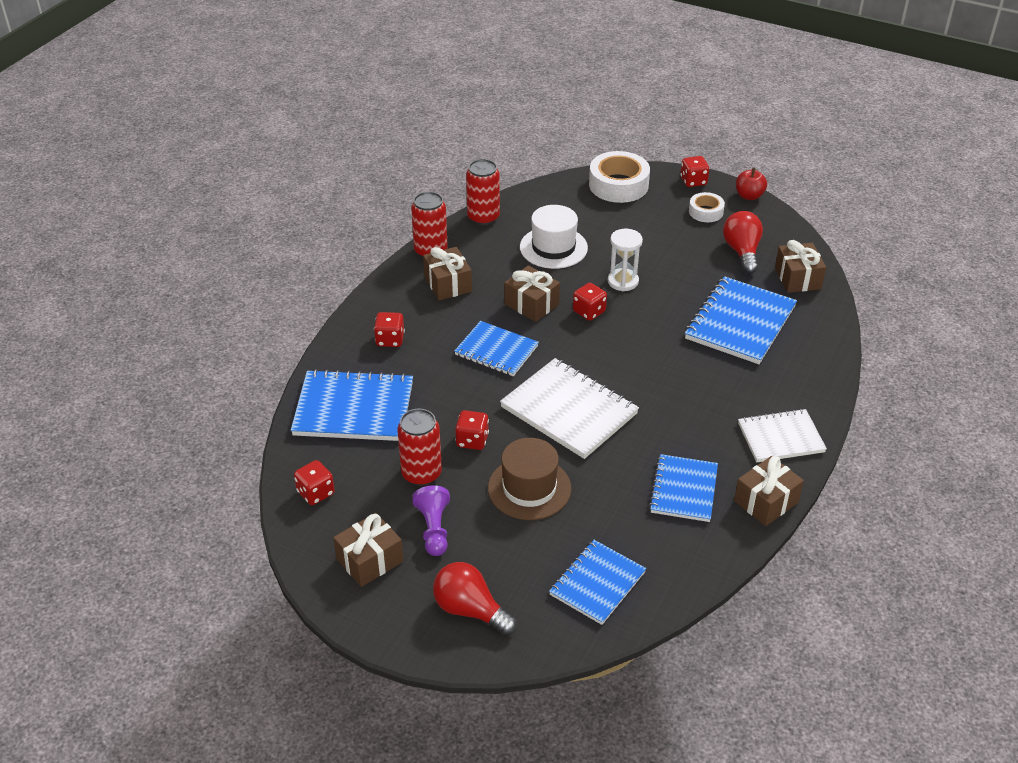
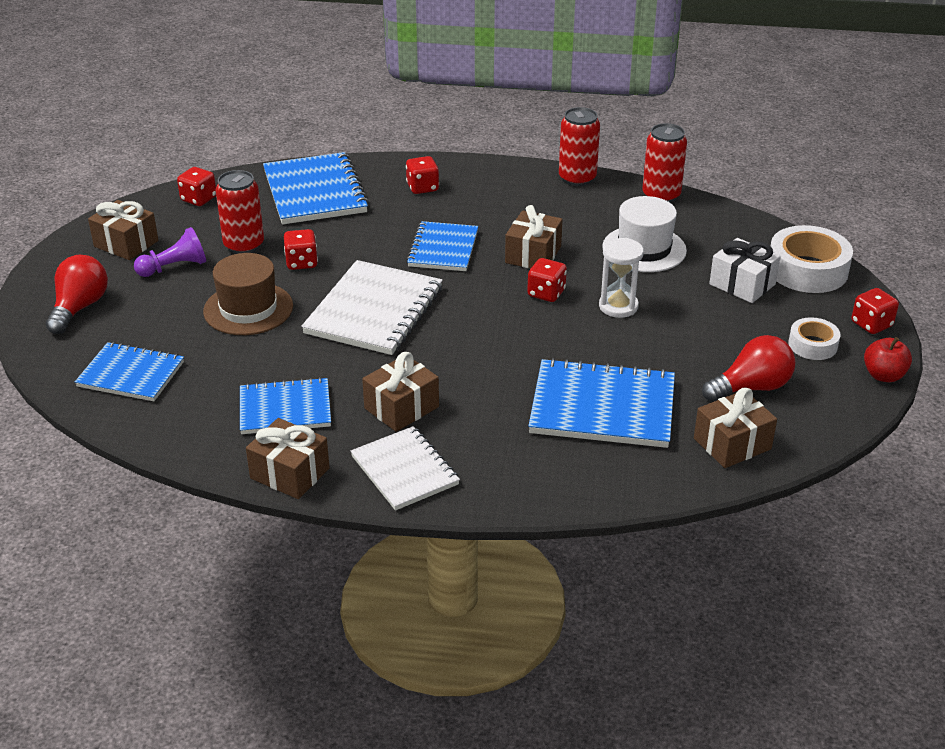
camera: 70 degrees right, 5 degrees down
(448, 284) = (530, 199): brown gift -> brown gift (401, 407)
(622, 218) = (742, 284): none -> white gift

